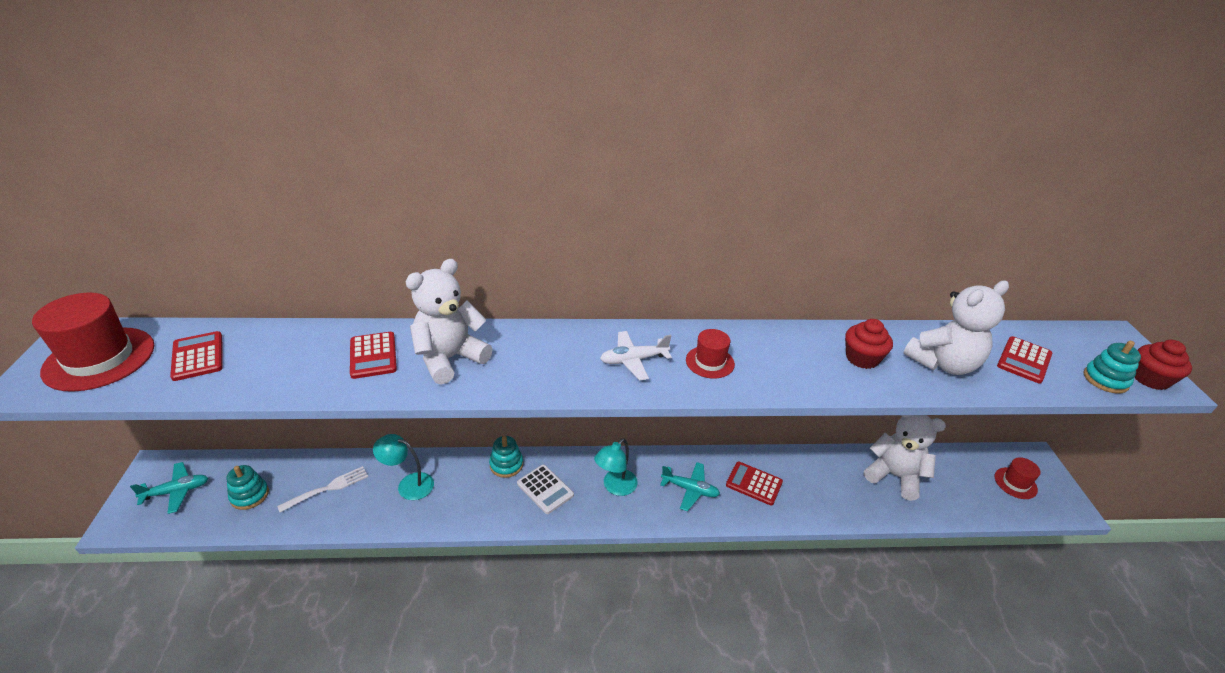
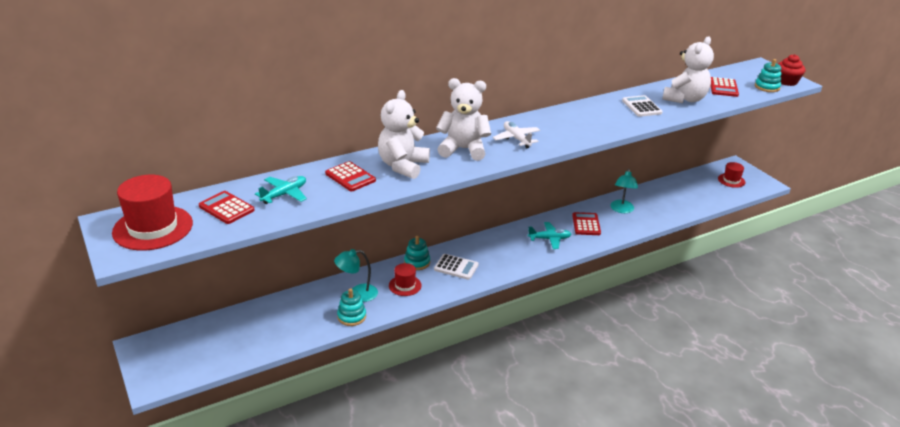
camera: 25 degrees left, 5 degrees down
(176, 491) = (178, 353): turquoise plane -> turquoise plane (284, 194)
(249, 495) = (241, 336): turquoise stacking toy -> turquoise stacking toy (351, 316)
(327, 489) = (298, 314): white fork -> none
(615, 487) = (501, 252): turquoise lamp -> turquoise lamp (621, 210)
(633, 360) = (516, 139): white plane -> white plane turned 105 degrees clockwise
(710, 362) = (561, 129): red hat -> red hat (405, 285)
(754, 483) = (586, 224): red calculator -> red calculator turned 90 degrees clockwise
(862, 358) = (641, 107): red cupcake -> white calculator
(894, 476) = (664, 196): white teddy bear -> white teddy bear (463, 149)

